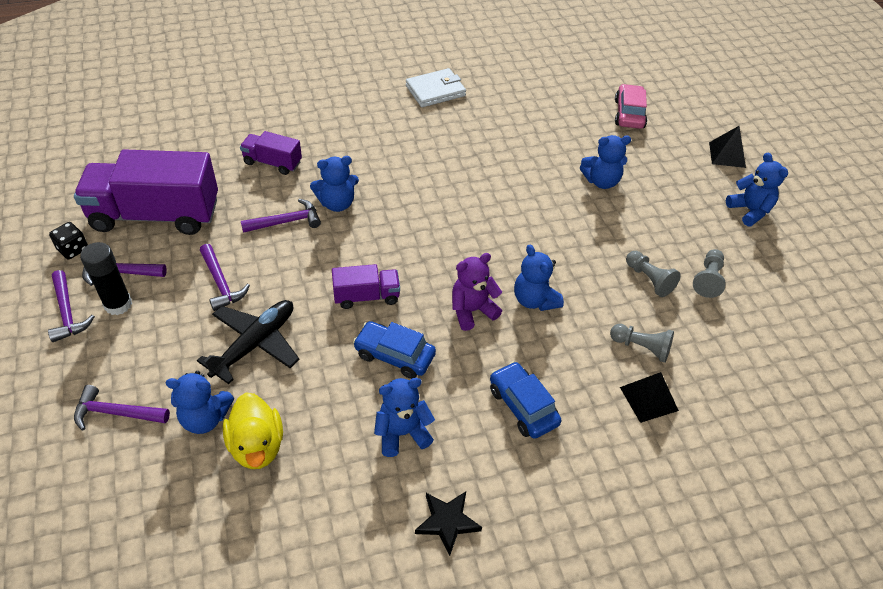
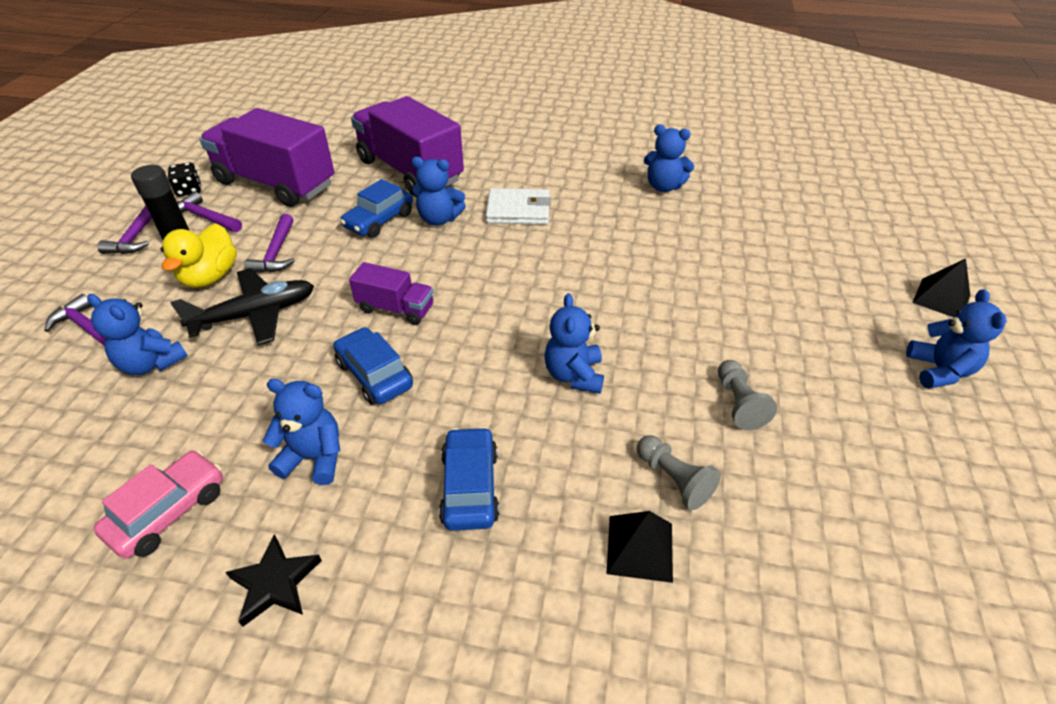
camera: 30 degrees right, 5 degrees down
(257, 446) = (169, 409): yellow duck -> yellow duck (210, 277)
(272, 163) = (410, 171): purple truck -> purple truck, size x2.05
(286, 221) = (379, 220): purple hammer -> blue car
(435, 91) = (616, 152): white wallet -> white wallet (518, 210)
(472, 310) = (493, 360): purple teddy bear -> none
(601, 181) = (747, 279): blue teddy bear -> blue teddy bear (663, 187)
(629, 114) = (829, 224): pink car -> pink car (169, 511)
(708, 279) = (824, 432): grey pawn -> none

